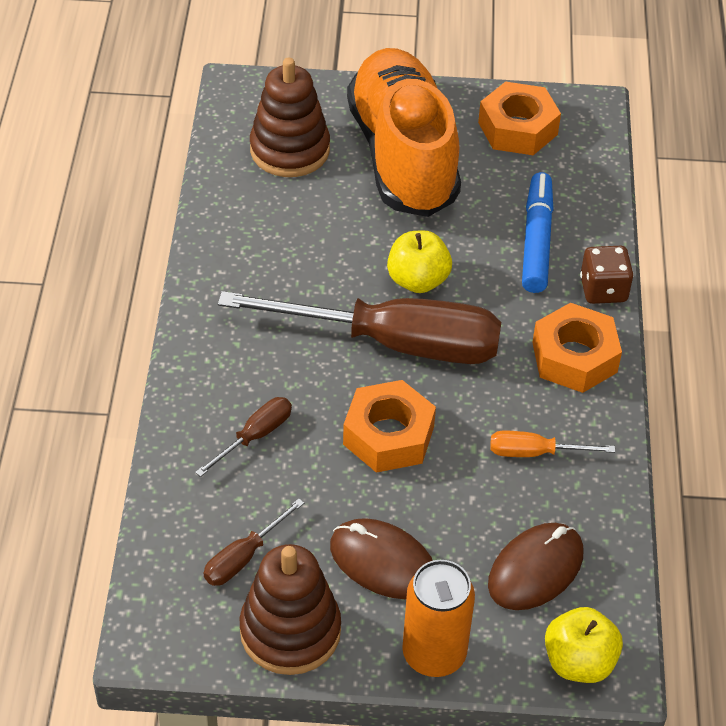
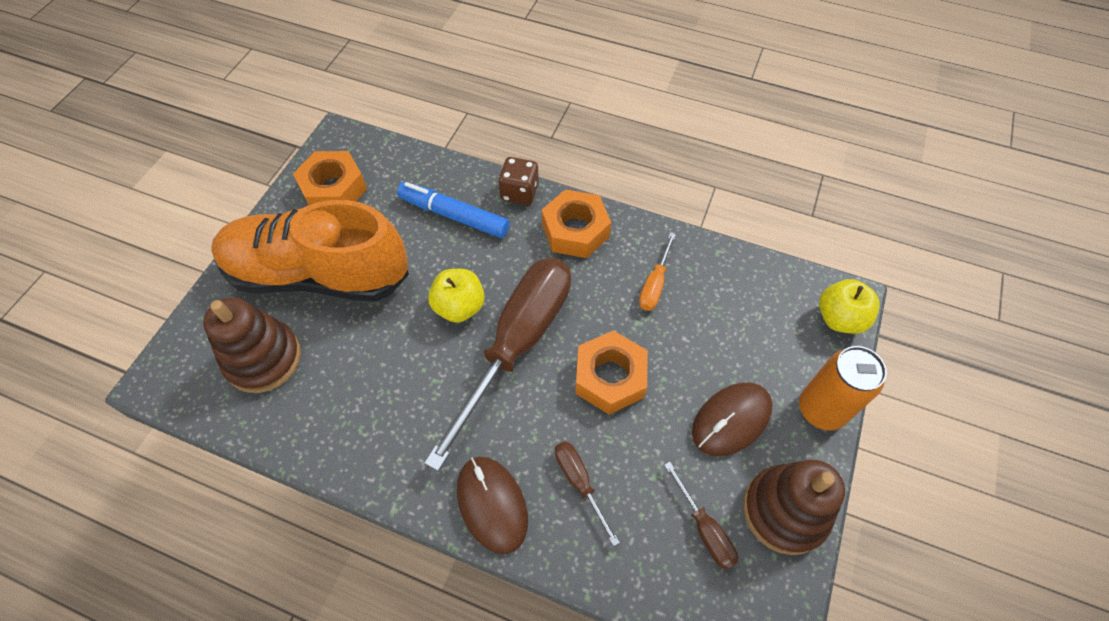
camera: 70 degrees left, 10 degrees up
(535, 569) = (758, 318): brown mouse -> brown mouse (492, 504)

